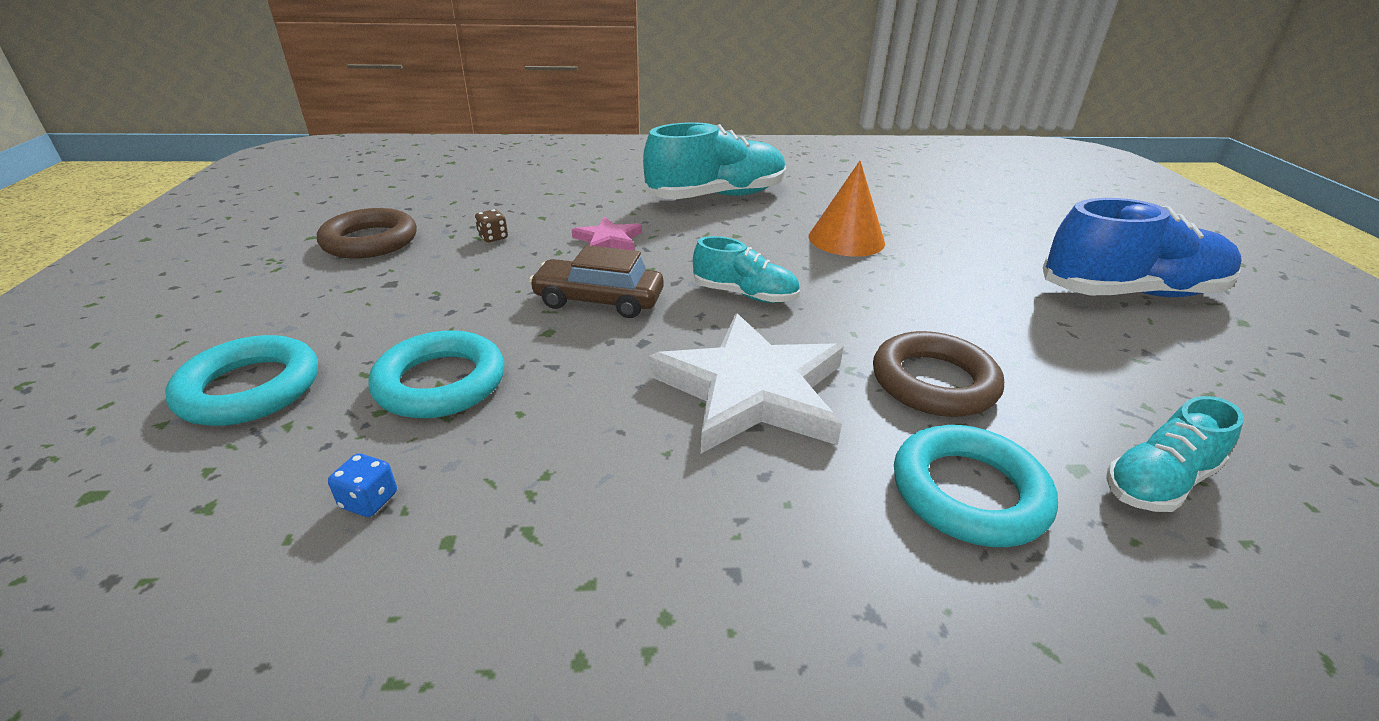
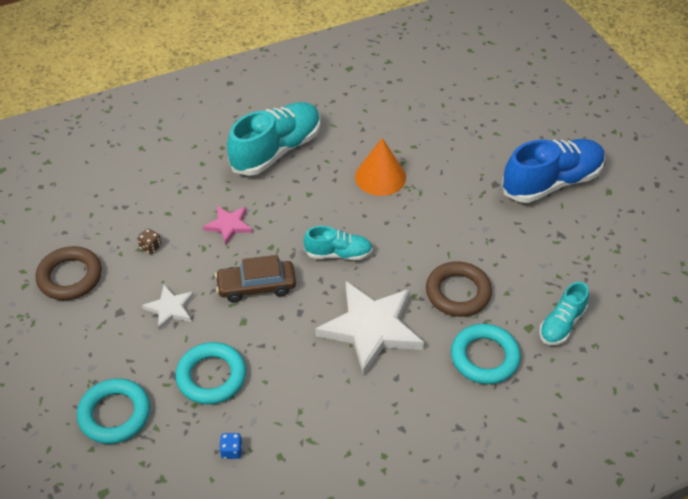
camera: 20 degrees left, 15 degrees up
(459, 295) = (170, 308): none -> white star

